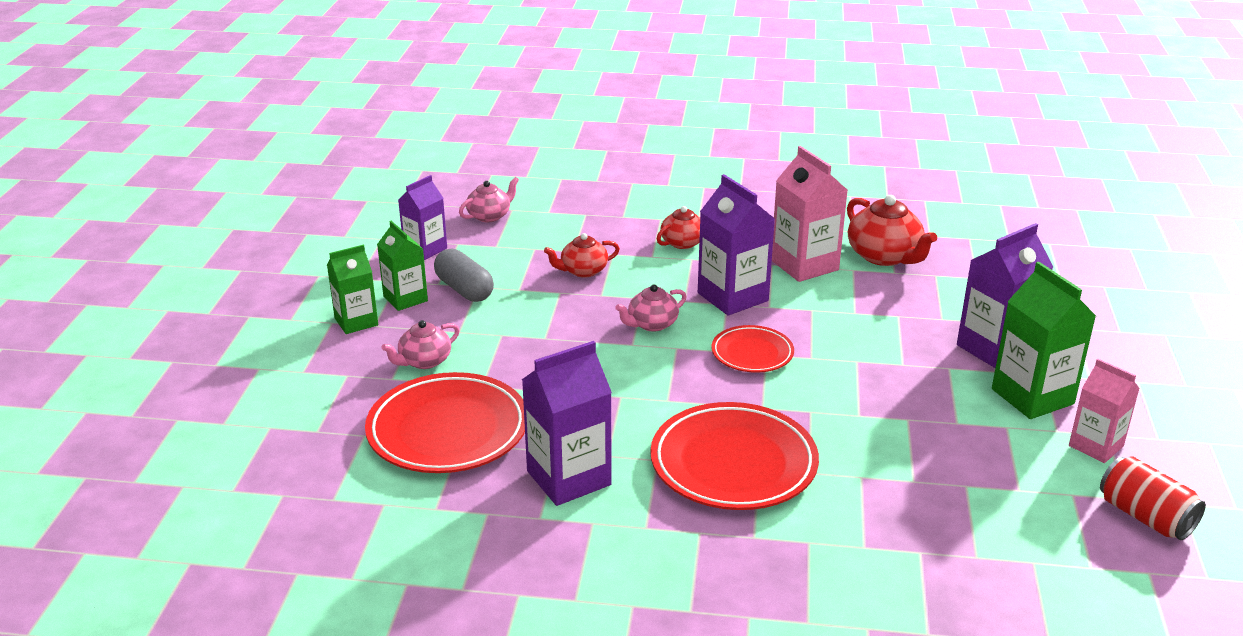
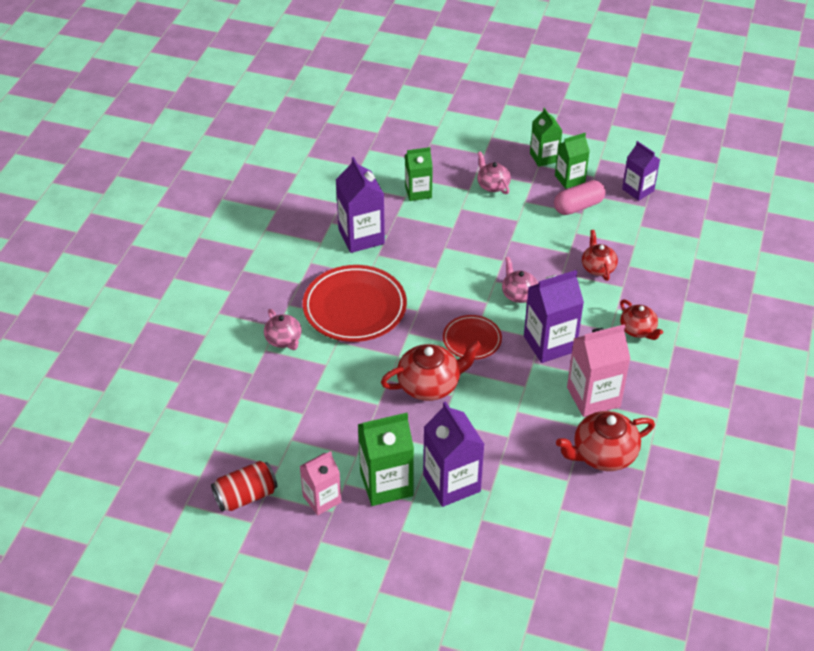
camera: 100 degrees right, 15 degrees up
(448, 430) = (418, 192): red plate -> green carton
(464, 289) = (578, 206): grey capsule -> pink capsule
(490, 216) = (688, 225): pink teapot -> pink teapot (284, 340)
(849, 379) = (430, 384): none -> red teapot

